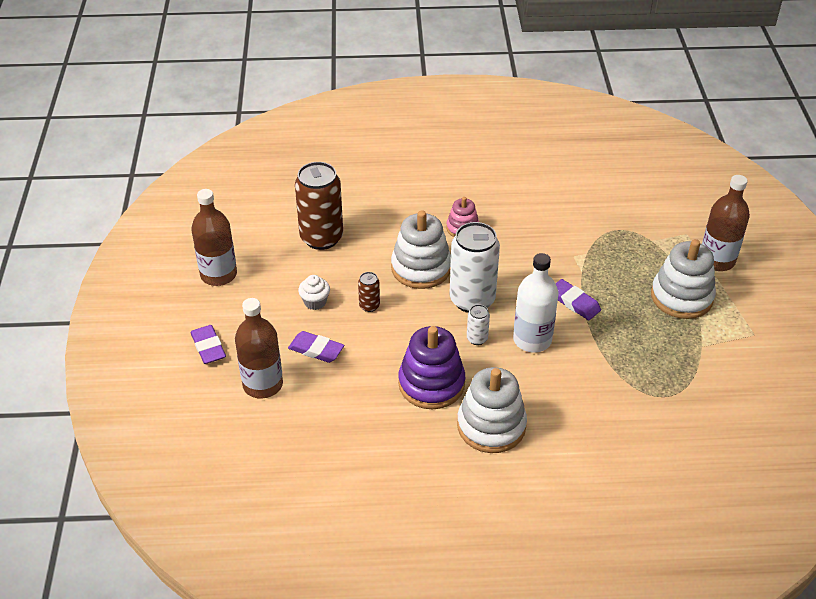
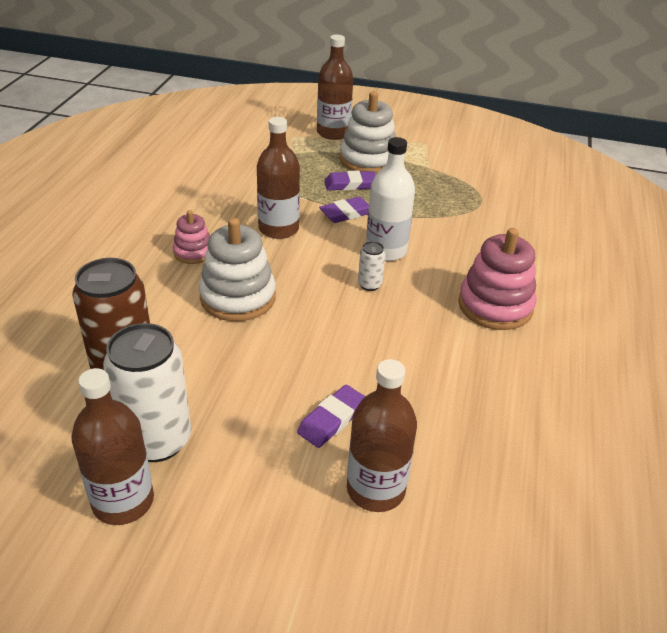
camera: 75 degrees left, 5 degrees down
(208, 347) = (276, 543): purple eraser -> purple eraser (350, 184)
(315, 302) = (244, 402): white cupcake -> none
(369, 306) = (278, 353): brown can -> none
(431, 384) = (424, 333): purple stacking toy -> none
(472, 300) = (310, 274): white can -> white can (157, 440)
(491, 426) = (495, 306): white stacking toy -> pink stacking toy
(523, 266) = (278, 229): none -> brown bottle

